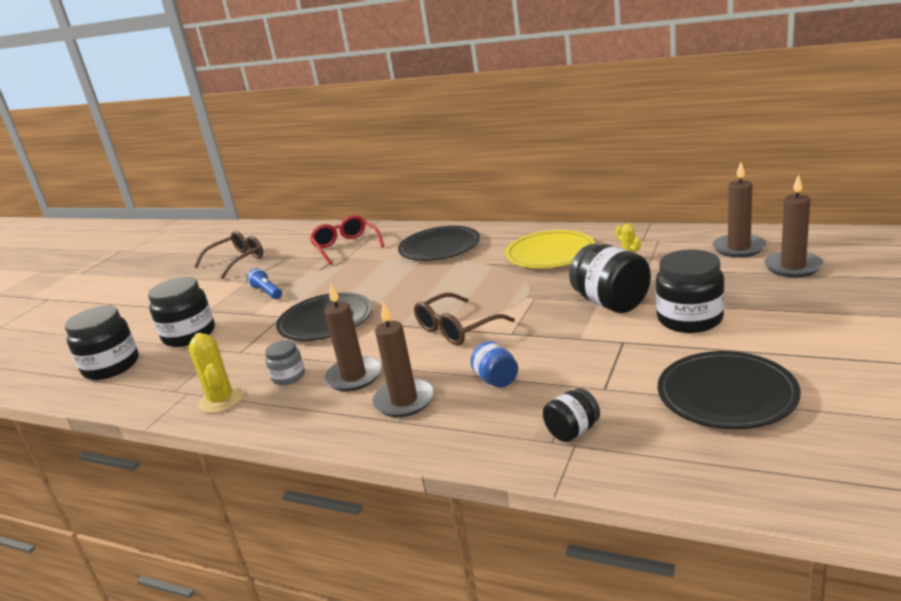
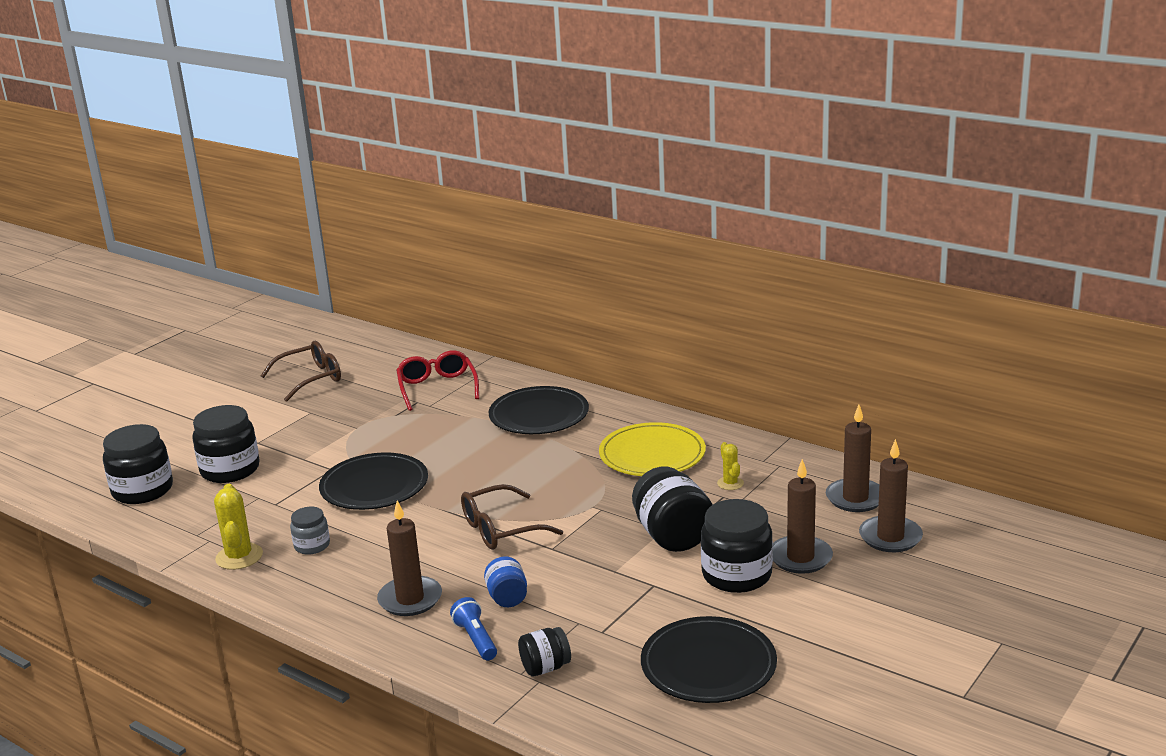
camera: 10 degrees right, 0 degrees up
(267, 292) = (328, 433): blue flashlight -> blue flashlight (475, 639)
(354, 377) = (374, 561): brown candle -> brown candle (800, 557)

